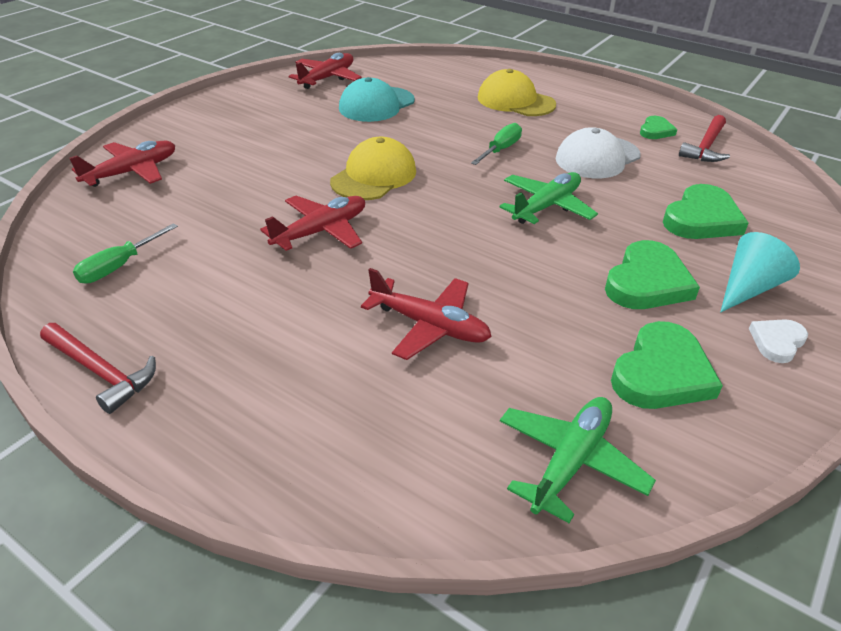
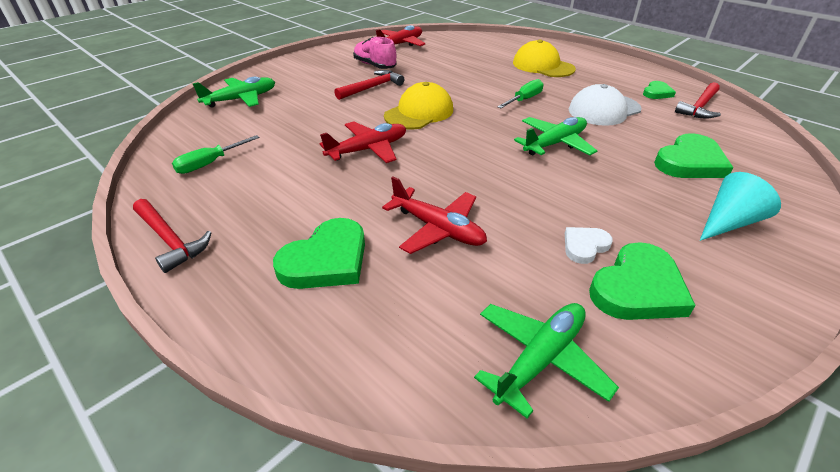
camera: 10 degrees right, 0 degrees up
(132, 172) = (241, 99): red plane -> green plane
(300, 112) = (375, 66): none -> pink shoe
(304, 144) = (372, 87): none -> red hammer
(376, 105) = (433, 63): turquoise cap -> none
(647, 282) = (634, 210): green heart -> green heart (326, 260)
(777, 342) = (752, 271): white heart -> white heart (584, 246)

